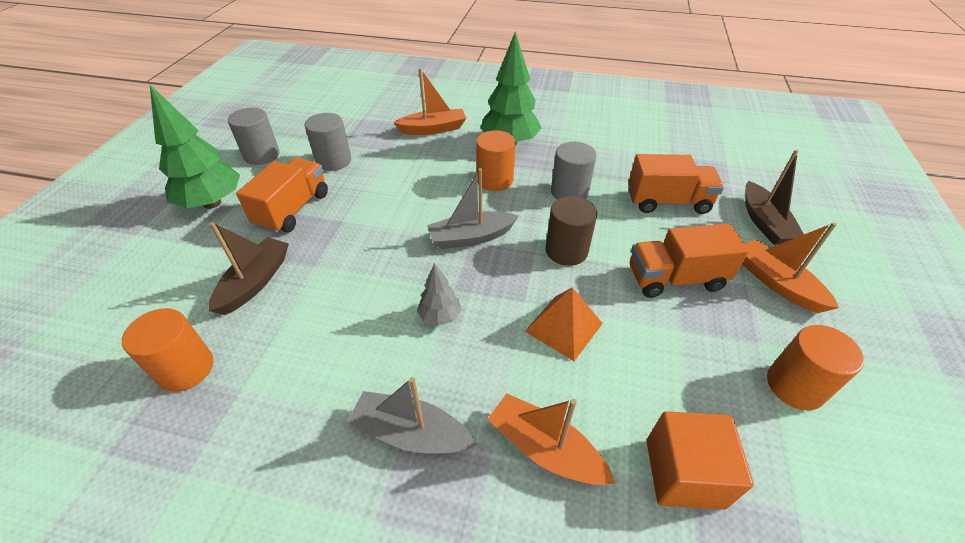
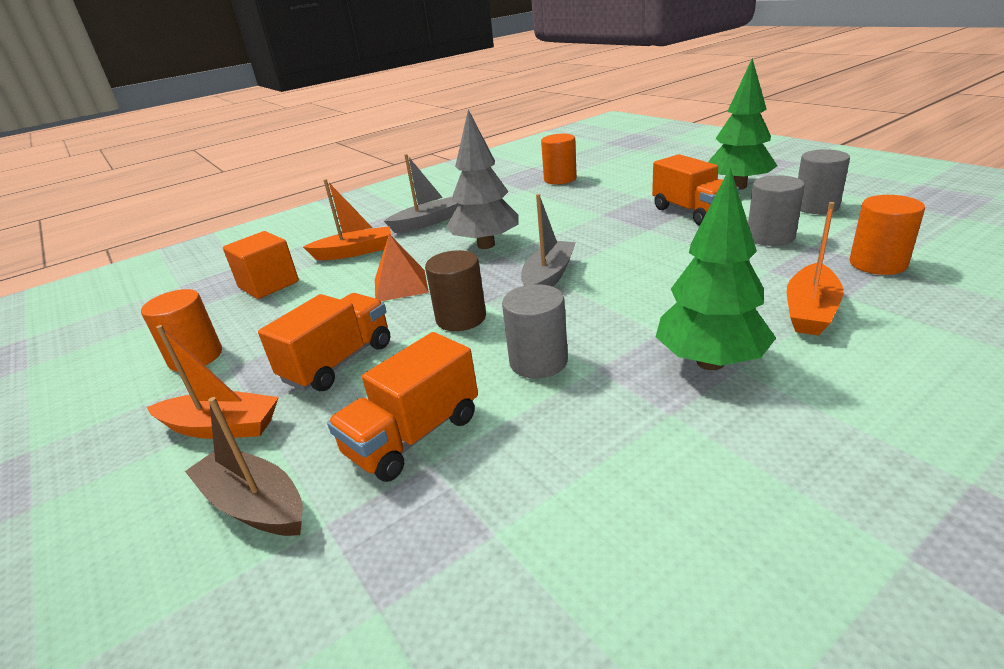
camera: 135 degrees right, 15 degrees down
(255, 282) = (611, 196): brown boat -> none
(440, 316) = (486, 245): grey tree -> grey tree, size x1.98
(494, 180) = (626, 318): orange cylinder -> orange cylinder (877, 264)

